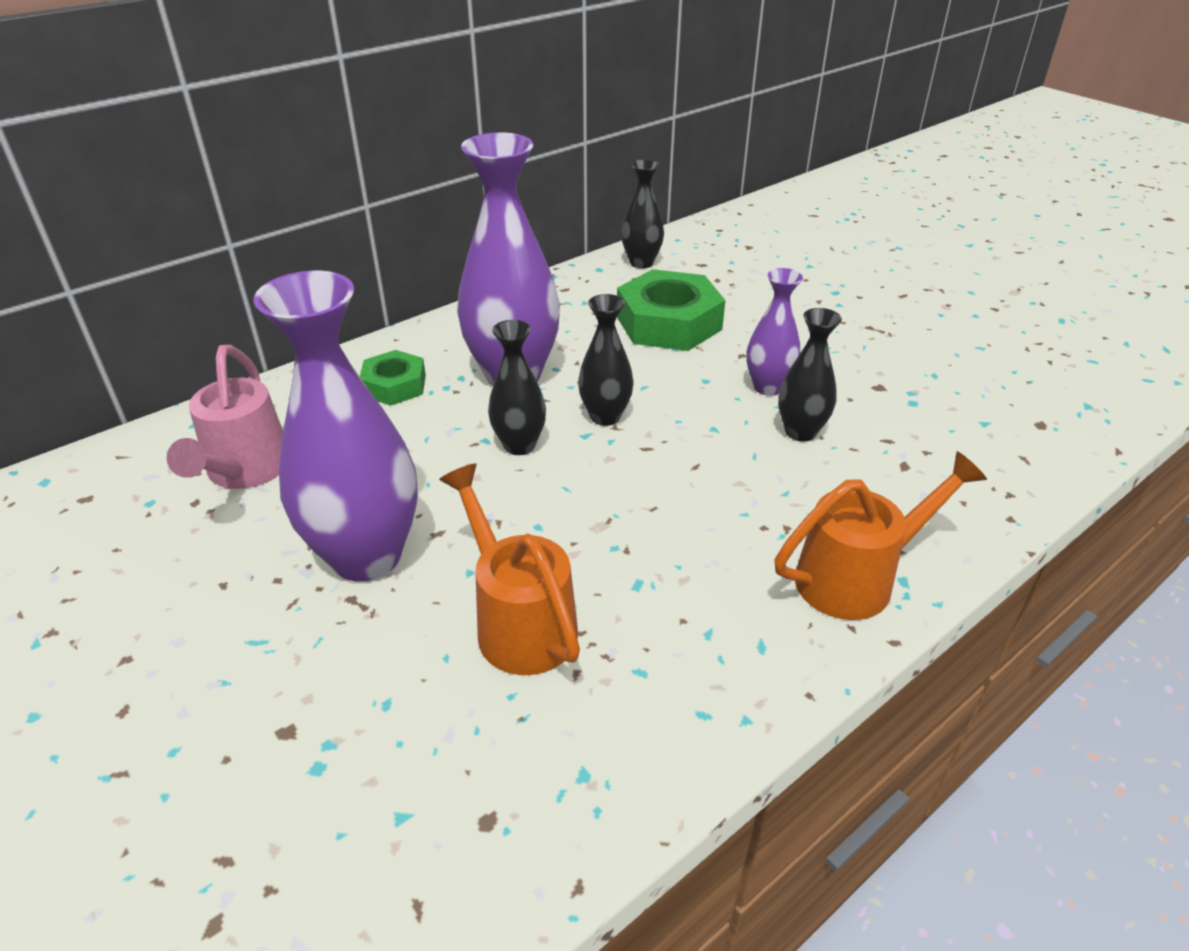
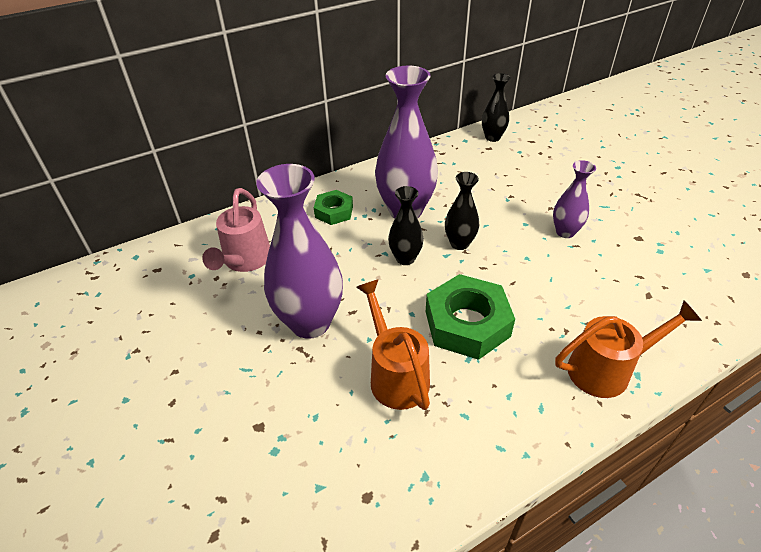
camera: 10 degrees right, 5 degrees up
(668, 323) = (505, 181): green nut -> green nut (467, 324)
(800, 432) = (582, 265): black vase -> none

